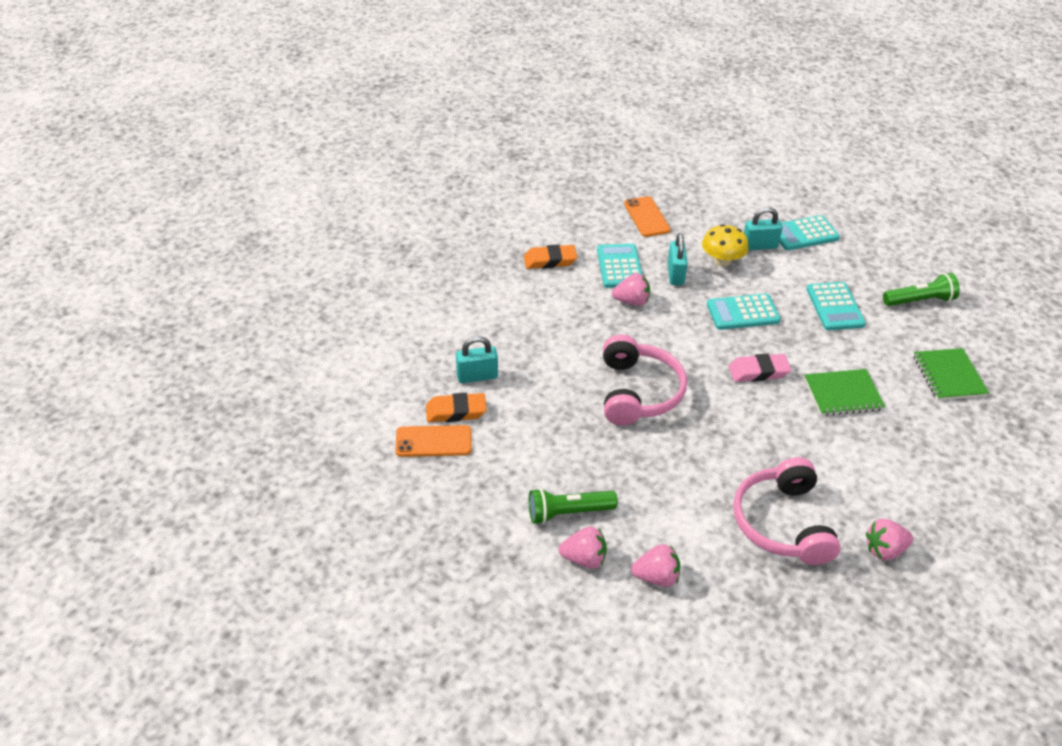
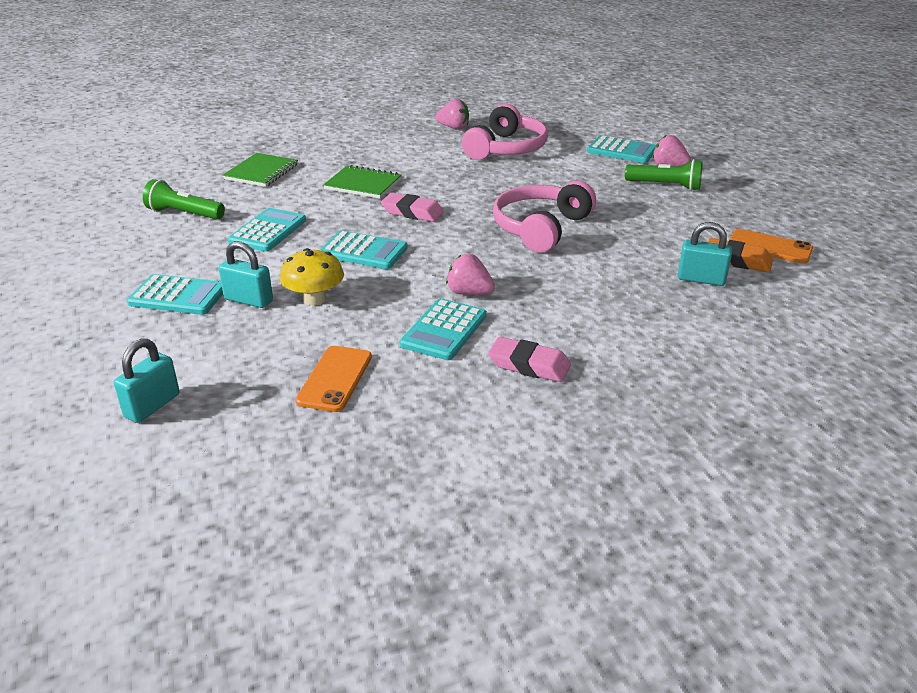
camera: 150 degrees left, 10 degrees down
(550, 260) = (529, 365): orange eraser -> pink eraser
(656, 577) = (621, 151): pink strawberry -> turquoise calculator
(675, 274) = (387, 302): turquoise padlock -> turquoise padlock (152, 406)

